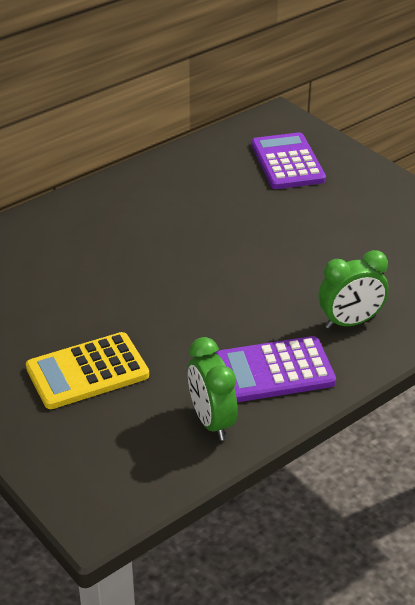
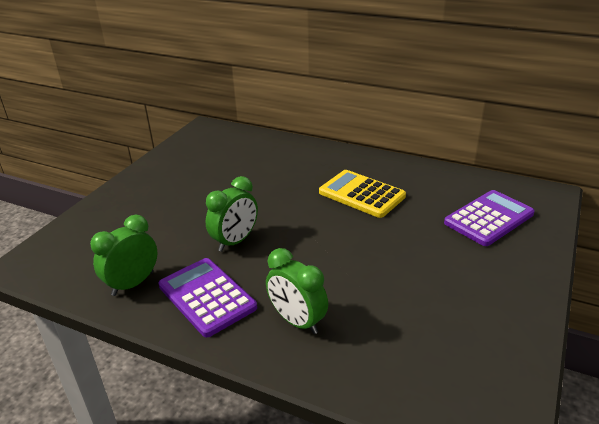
camera: 65 degrees right, 5 degrees down
(87, 372) = (163, 215): yellow calculator -> yellow calculator (361, 194)
(193, 328) = (235, 241): none -> green clock

